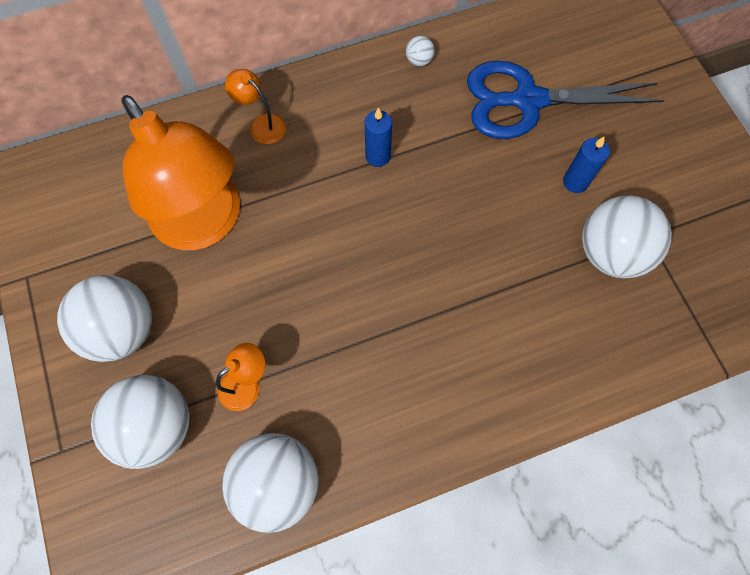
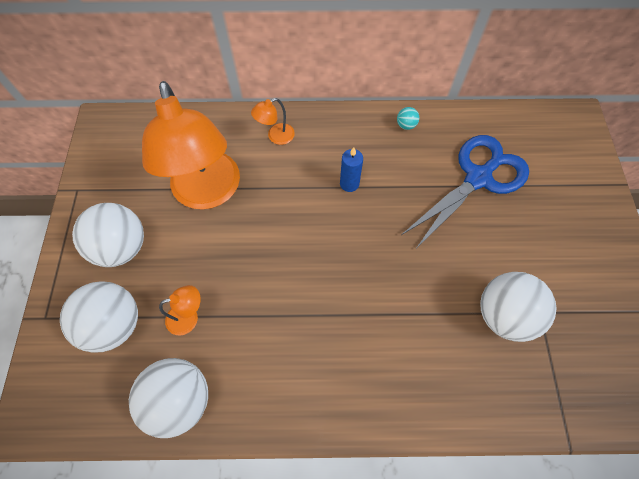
camera: 20 degrees right, 5 degrees down
(262, 124) = (276, 136): orange lamp -> orange lamp turned 90 degrees counterclockwise
(419, 61) = (406, 125): white ball -> turquoise ball
(527, 101) = (478, 178): blue scissors -> blue scissors turned 120 degrees clockwise
(575, 182) = (494, 250): blue candle -> none

